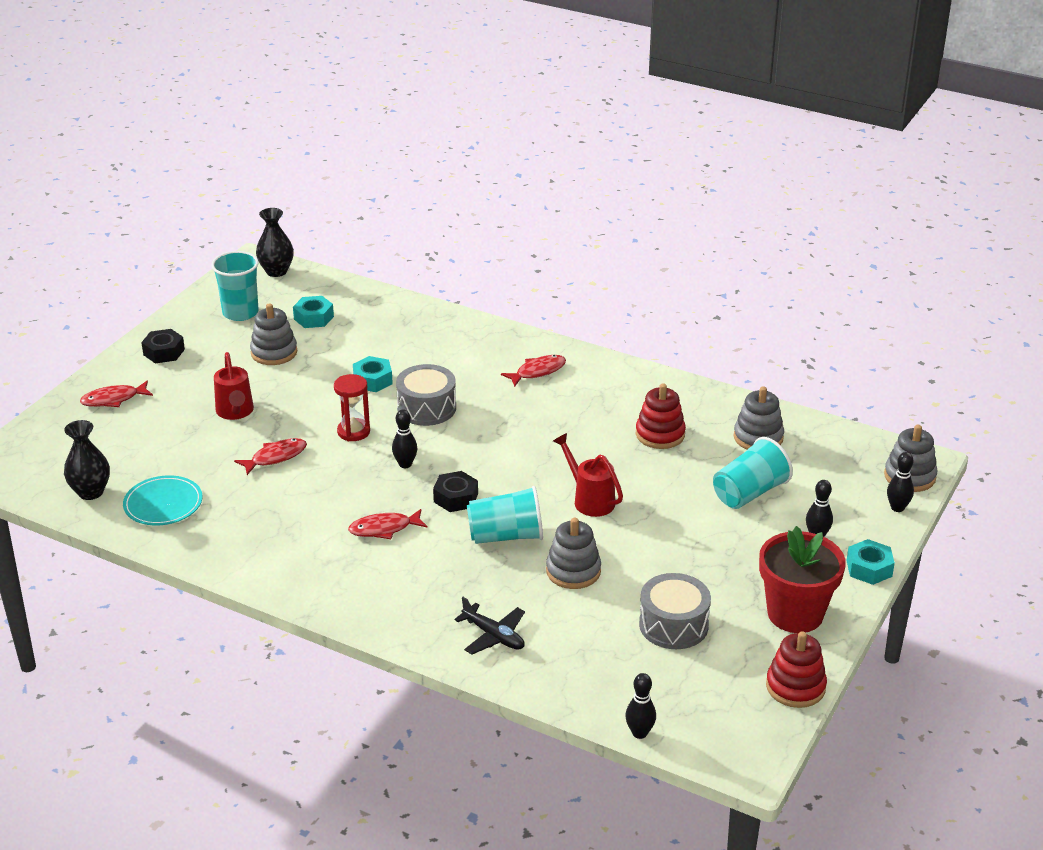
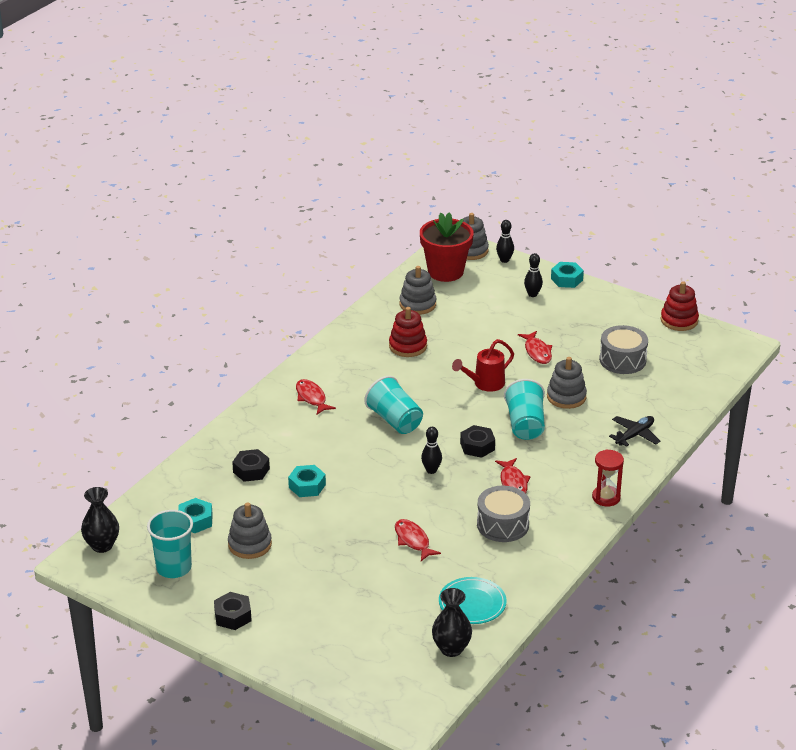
camera: 85 degrees left, 0 degrees up
(113, 399) = (308, 645): red fish -> red fish (537, 352)
(235, 412) = (342, 566): red watering can -> none
(353, 432) = (382, 497): red hourglass -> red hourglass (606, 497)
(399, 343) = (251, 470): none -> black nut
(426, 408) = (354, 457): grey drum -> grey drum (502, 524)
(639, 733) = (724, 382): black bowling pin -> none
(749, 493) = (483, 315): turquoise cup -> turquoise cup (395, 420)
(795, 614) = (611, 312): red flower pot -> red flower pot (445, 272)

